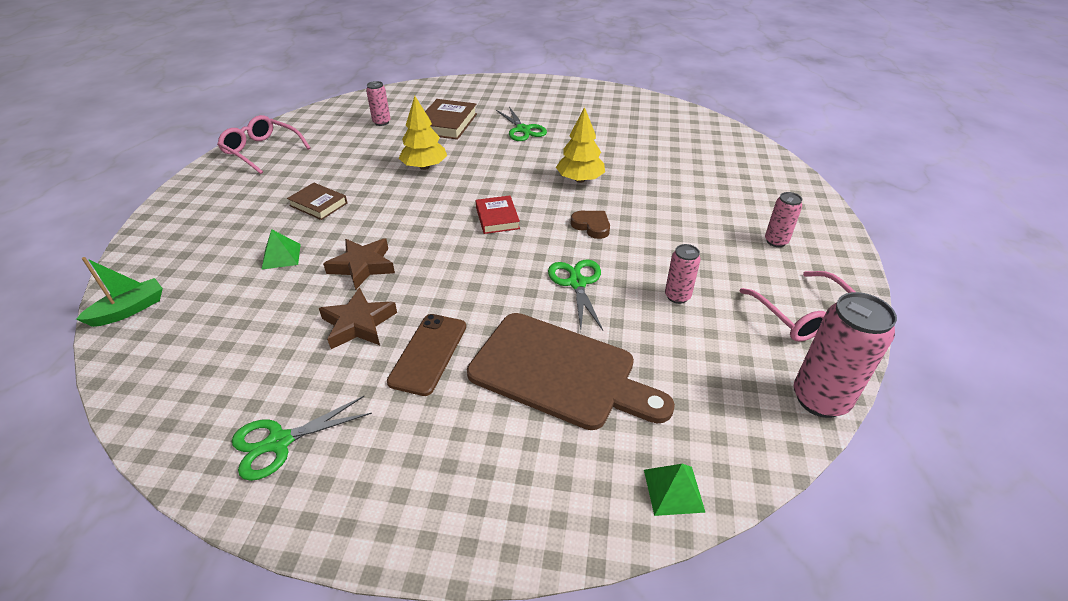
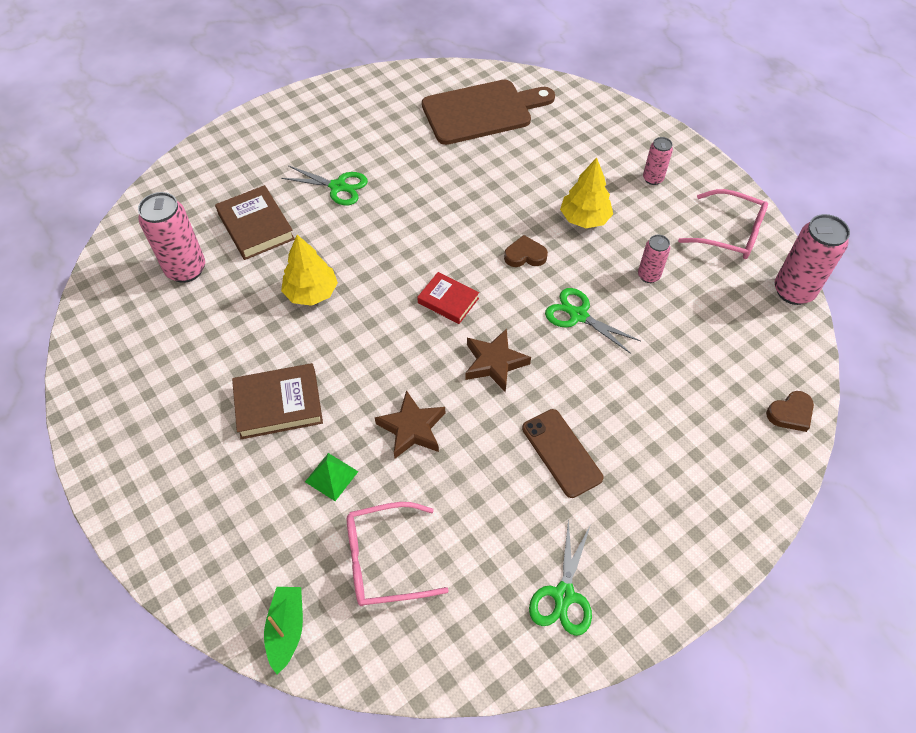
camera: 45 degrees left, 15 degrees up
(262, 151) = (115, 393): pink glasses -> pink glasses (385, 560)
(318, 204) = (278, 404): brown book -> brown book, size x1.52
(358, 324) = (483, 475): brown star -> brown star (494, 363)
(381, 122) = (186, 269): pink can -> pink can, size x1.80
(560, 372) = (653, 393): brown cutting board -> brown cutting board (482, 111)
(580, 179) = (458, 213): yellow tree -> yellow tree (584, 218)
(673, 490) = (790, 413): green pyramid -> brown heart

